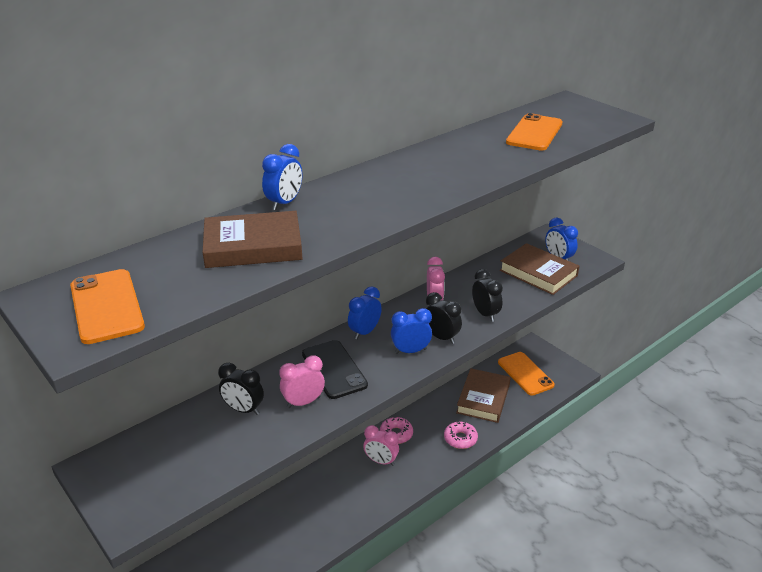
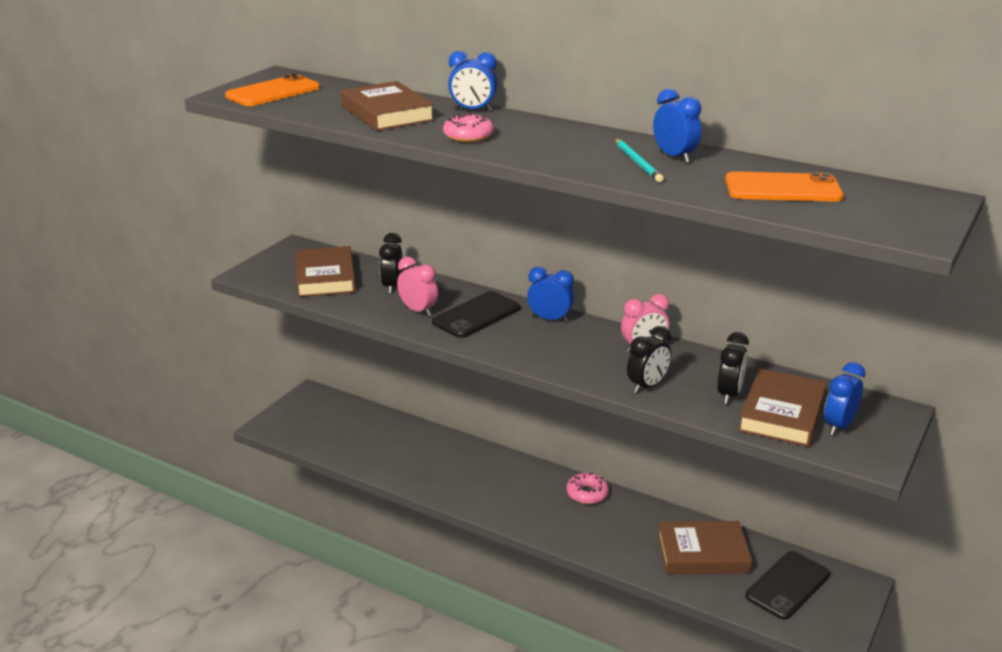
camera: 70 degrees right, 5 degrees down
(186, 454) = (325, 277): none -> brown book
(381, 461) = (538, 492): pink clock -> none
(410, 351) = (537, 350): blue clock -> blue clock (674, 157)
(441, 337) = (576, 365): black clock -> black clock (729, 394)
(460, 439) = (614, 546): pink donut -> pink donut (468, 136)
(461, 164) = (637, 162): none -> turquoise pencil
(525, 373) = (788, 585): orange phone -> black phone

